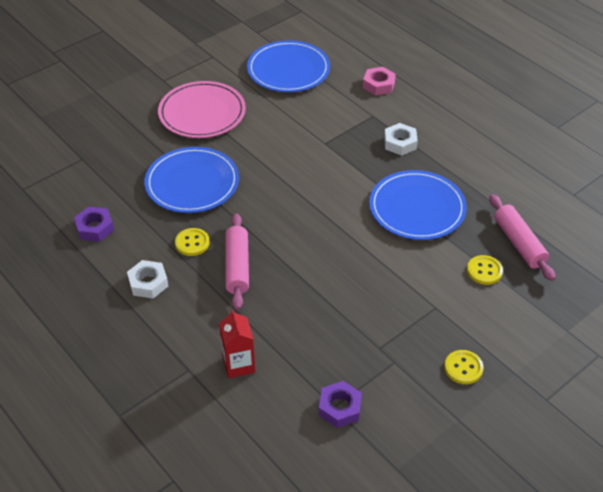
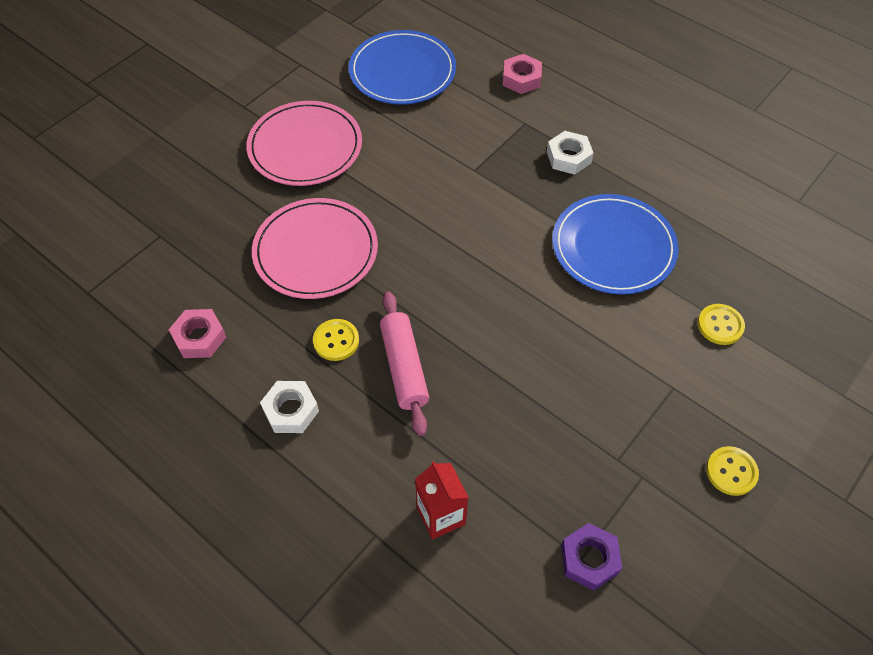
camera: 10 degrees left, 10 degrees up
(95, 228) = (199, 337): purple nut -> pink nut
(192, 183) = (315, 251): blue plate -> pink plate
(519, 243) = (751, 279): pink rolling pin -> none

